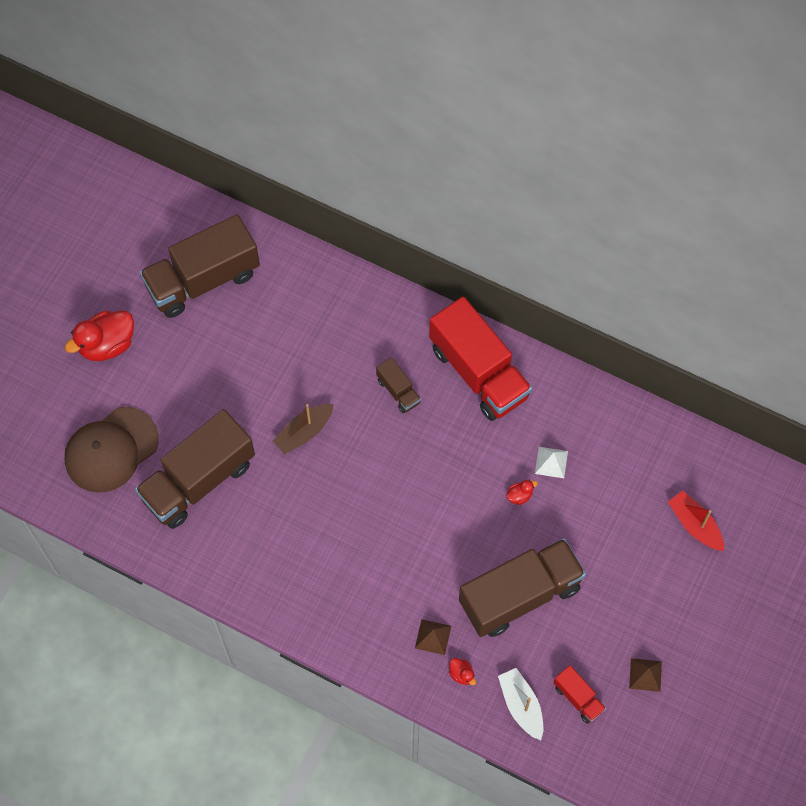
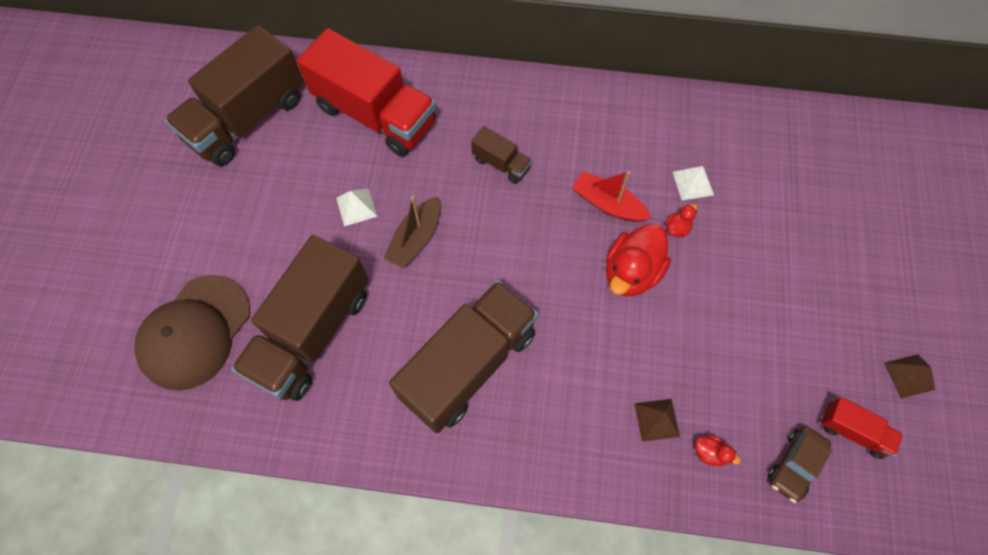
camera: 20 degrees left, 0 degrees up
(107, 345) = (157, 217): red duck -> red duck (631, 272)
(266, 389) = (356, 207): none -> white pyramid
(478, 372) = (576, 119): red truck -> red truck (375, 115)
(520, 595) = (730, 335): brown truck -> brown truck (468, 365)
(521, 705) = (795, 465): white boat -> brown car
(694, 525) = (869, 197): red boat -> red boat (608, 204)

